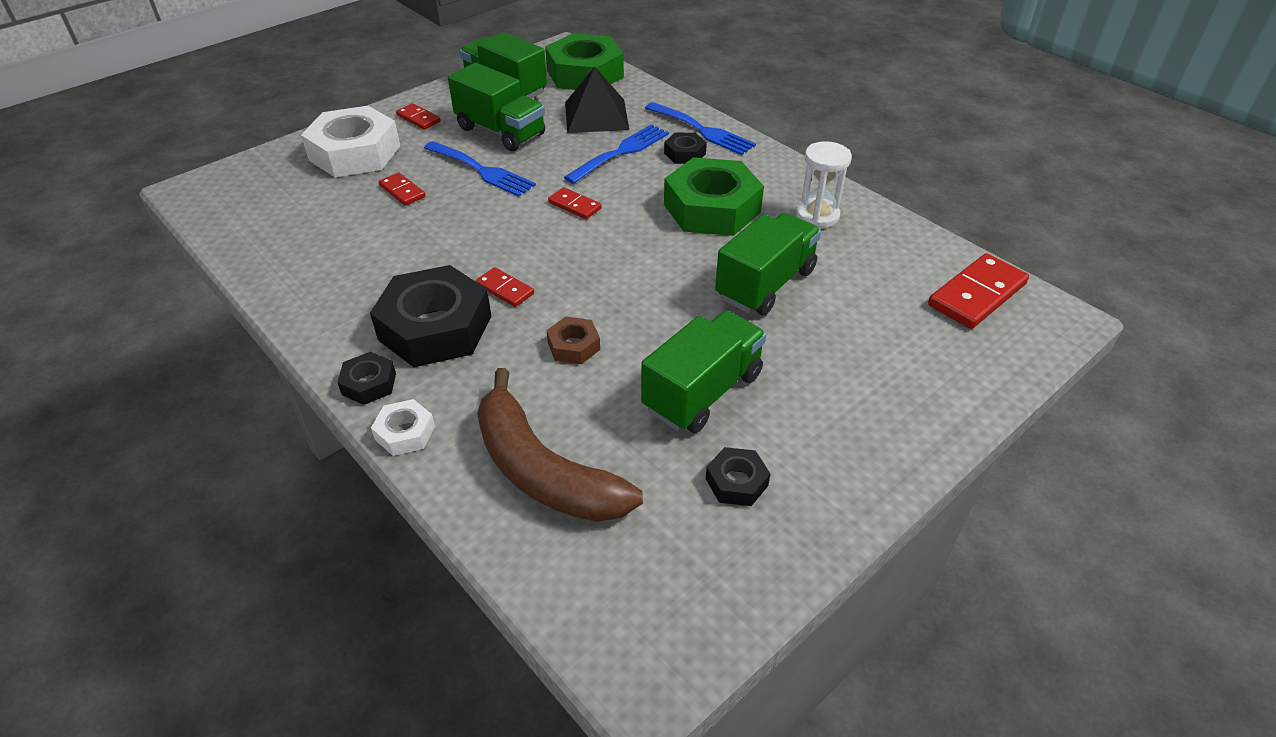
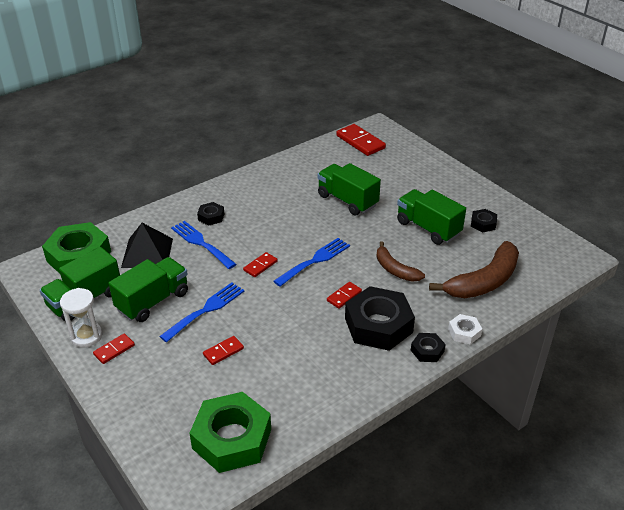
camera: 85 degrees left, 5 degrees down
(355, 153) = (158, 386): white nut -> none
(573, 346) = (395, 269): brown nut -> brown banana
(702, 130) = (185, 207): blue fork -> blue fork (315, 260)
(712, 208) = (275, 211): green nut -> green nut (232, 438)
(817, 216) = (289, 176): white hourglass -> white hourglass (86, 336)

